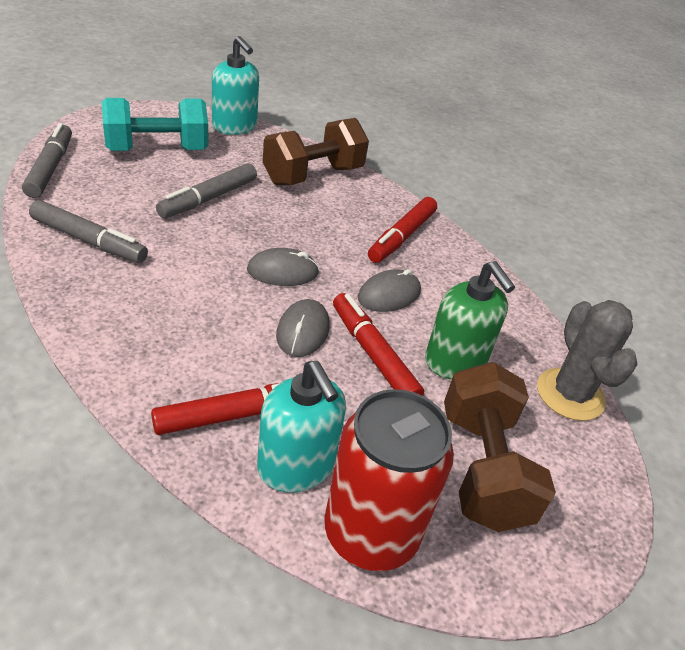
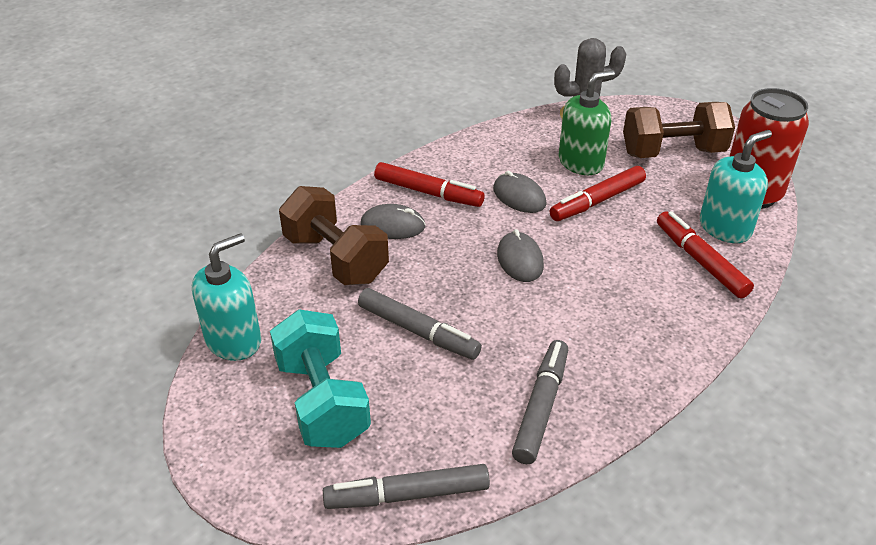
camera: 90 degrees left, 0 degrees up
(302, 331) = (592, 239): grey mouse -> grey mouse (393, 226)

